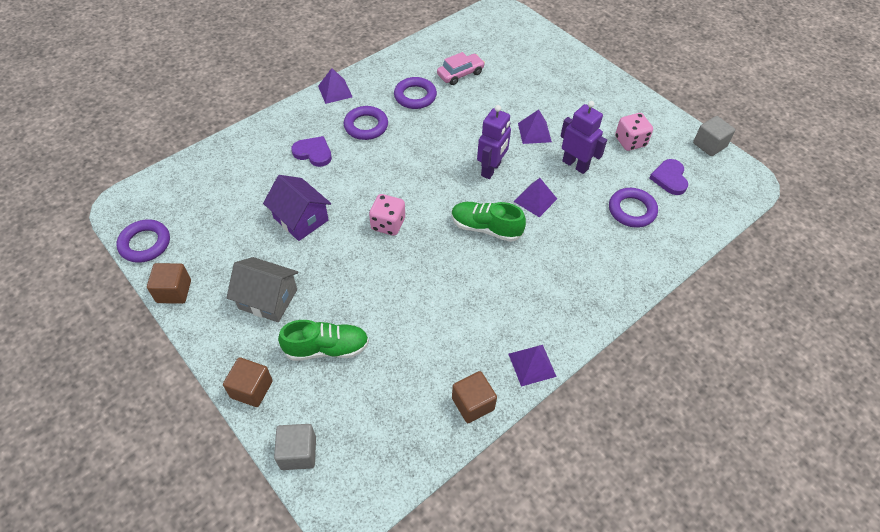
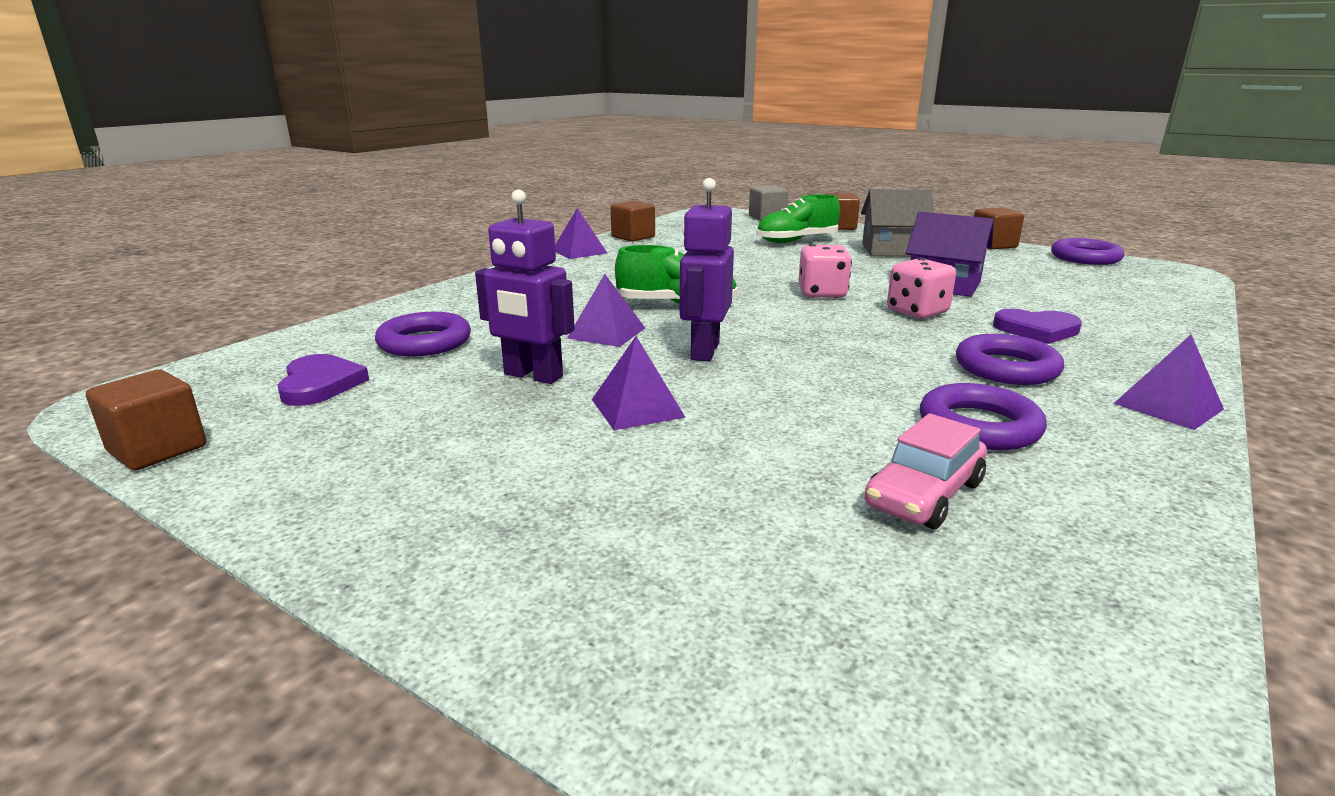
camera: 165 degrees right, 30 degrees down
(630, 141) = (388, 425): pink dice -> pink dice (917, 312)
(709, 145) = (158, 449): grey cube -> brown cube

